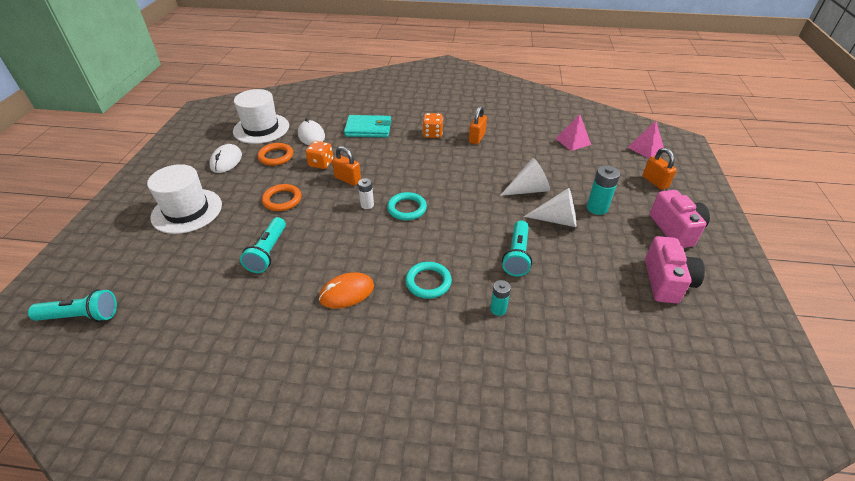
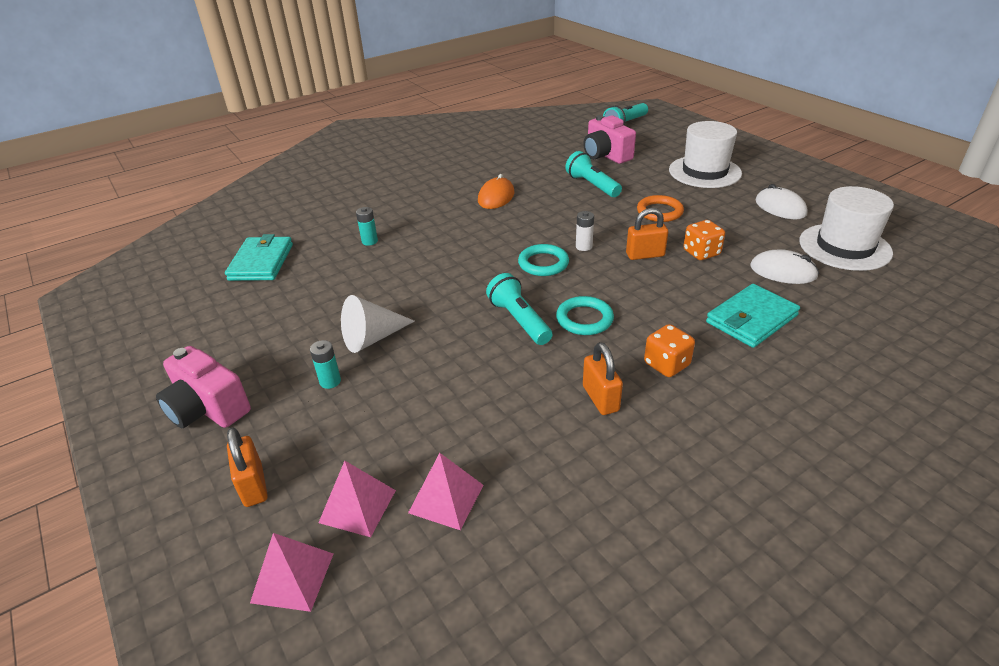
camera: 140 degrees right, 5 degrees down
(276, 156) = (754, 234): orange ring -> none
(428, 282) = (445, 229): turquoise ring -> turquoise ring (584, 319)
(517, 255) = (387, 282): turquoise flashlight -> turquoise flashlight (519, 320)
(528, 190) = (439, 356): white cone -> none
(597, 208) = (330, 381): turquoise battery -> turquoise battery, size x0.64
(608, 347) = (261, 262): none -> turquoise wallet
(610, 155) = (358, 506): none -> pink pyramid
(655, 182) = (253, 485): orange padlock -> orange padlock turned 45 degrees clockwise
(666, 281) = (213, 337): pink camera -> pink camera (606, 155)

